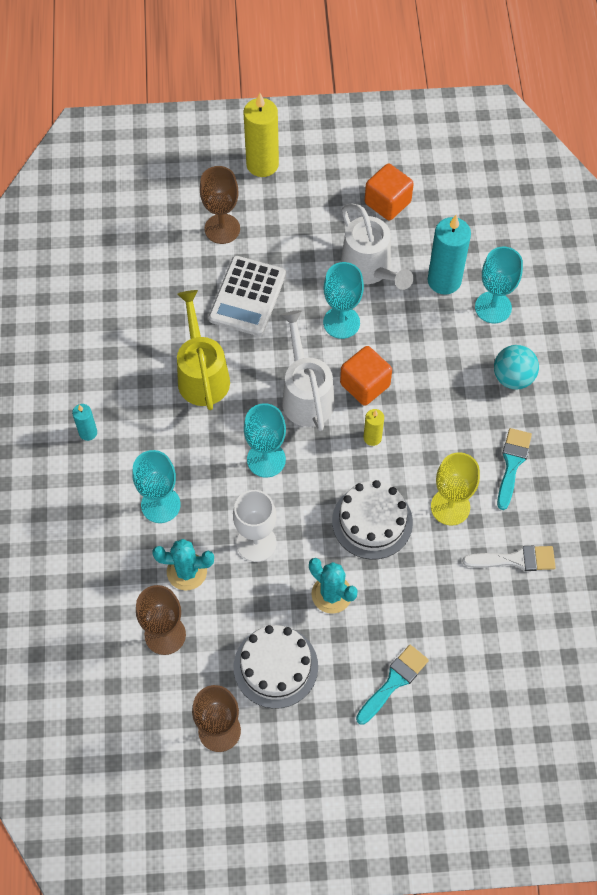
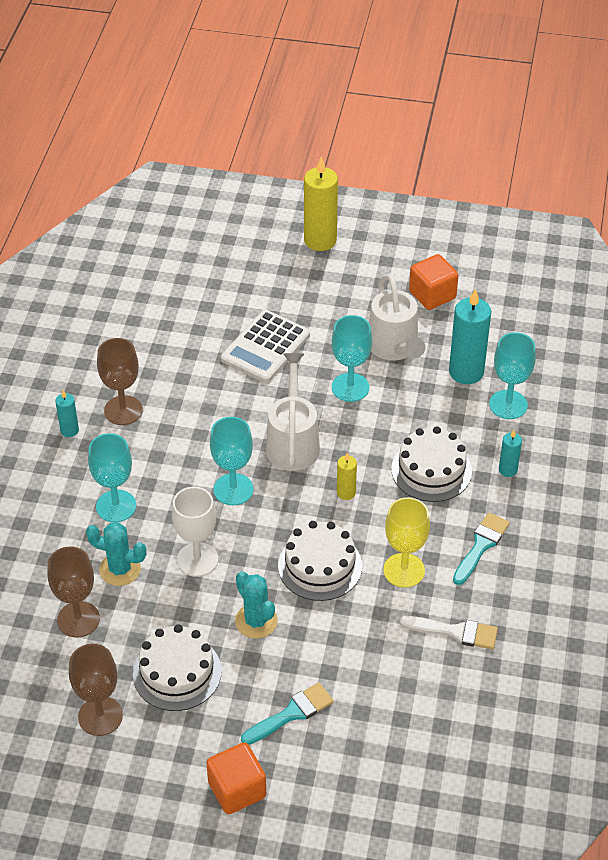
camera: 15 degrees right, 15 degrees down
(202, 374) = (197, 403): yellow watering can -> none
(222, 229) = (261, 286): brown goblet -> brown goblet (123, 410)
(365, 385) = (354, 445): orange cube -> orange cube (237, 790)
(443, 394) = (431, 470): none -> white cake
(513, 377) = (508, 470): turquoise ball -> turquoise candle

